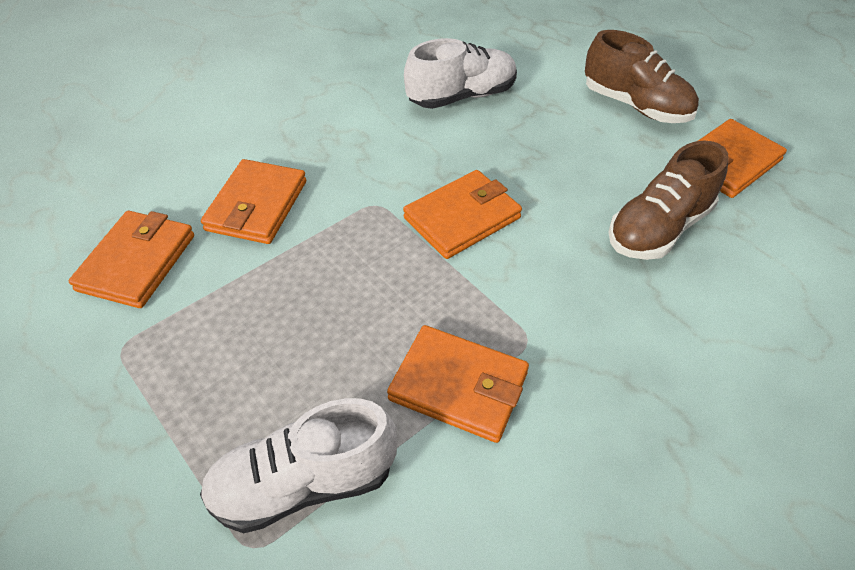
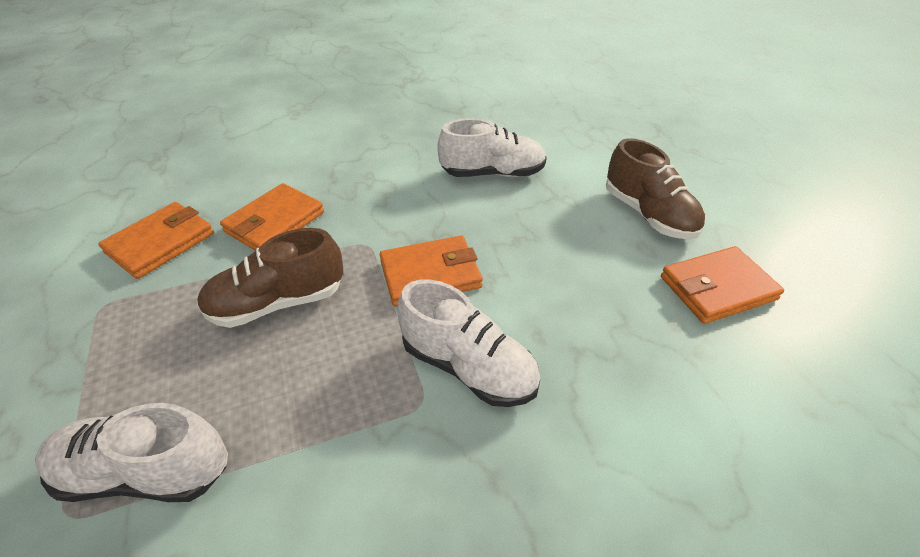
camera: 20 degrees right, 5 degrees down
(458, 386) = (332, 427): orange wallet -> none
(551, 295) = (468, 367): none -> white shoe
(658, 228) = (610, 333): brown shoe -> brown shoe (278, 303)

